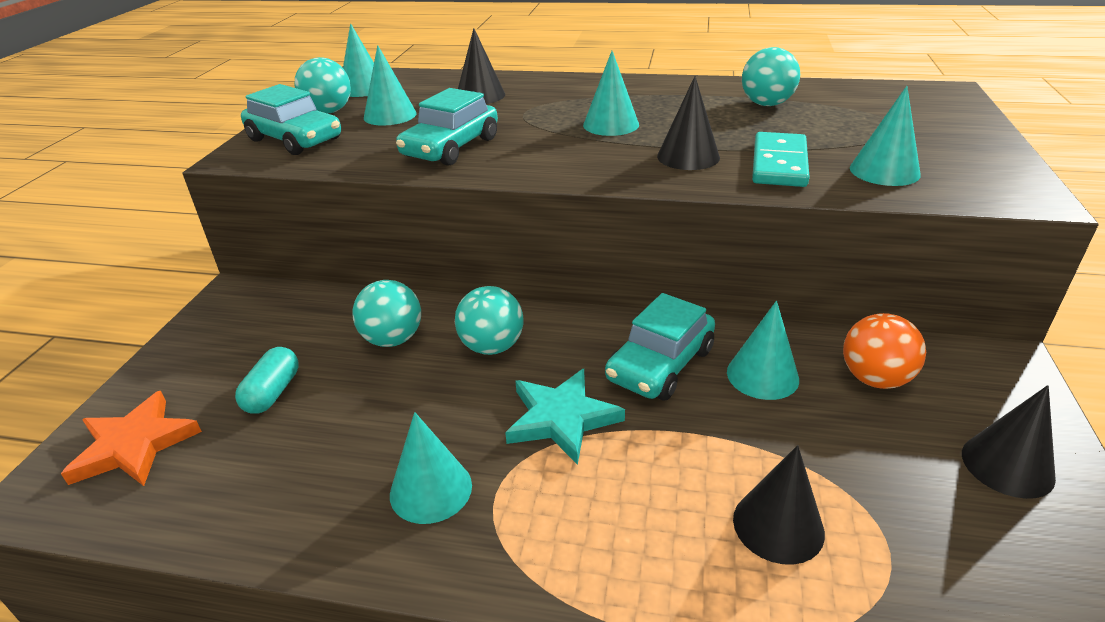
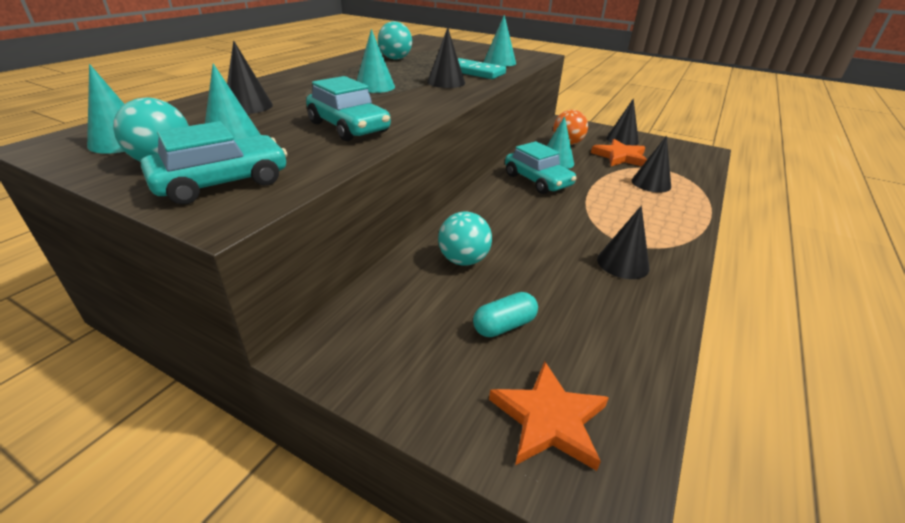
camera: 75 degrees left, 0 degrees up
(272, 392) = (504, 326): turquoise capsule -> turquoise capsule turned 60 degrees counterclockwise
(431, 489) = (623, 263): turquoise cone -> black cone
(492, 347) = (495, 223): turquoise ball -> none
(561, 418) = (572, 214): turquoise star -> none
(886, 466) = (620, 157): none -> orange star

